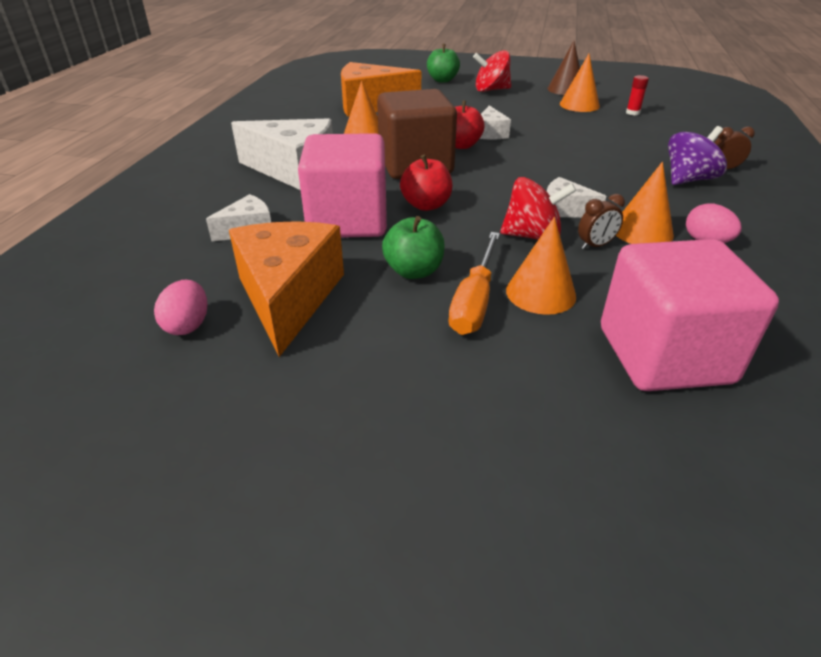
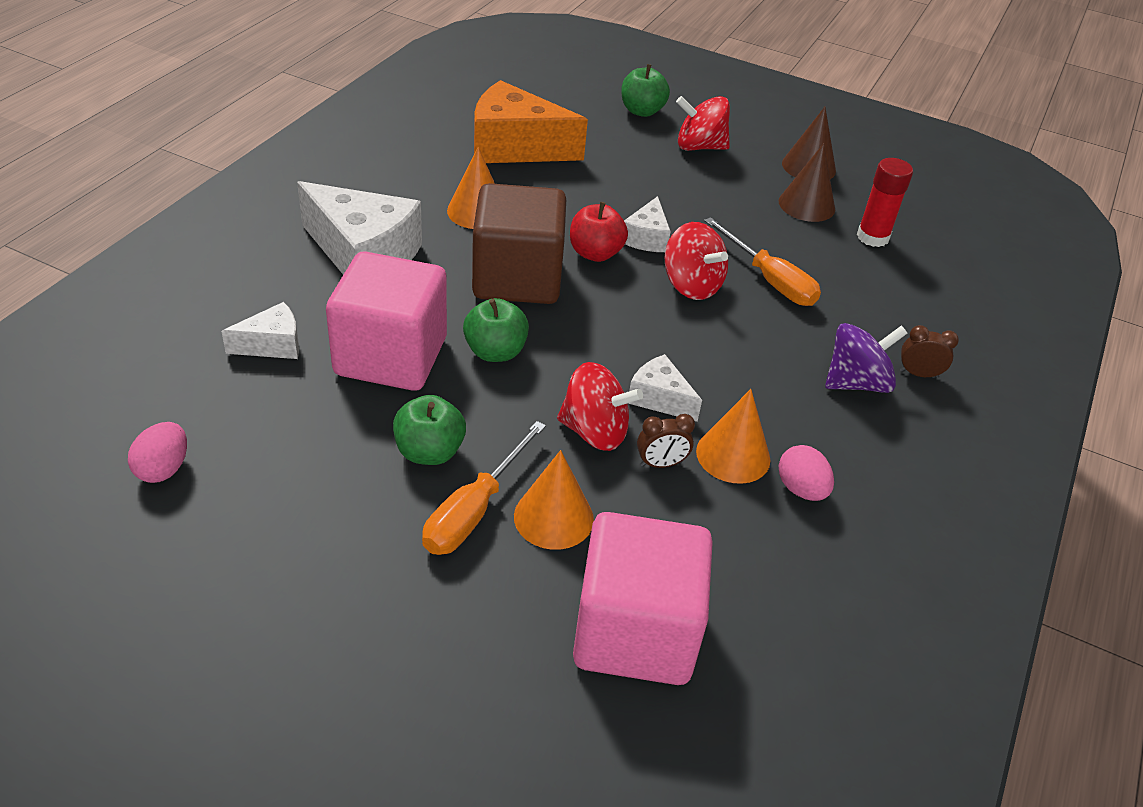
camera: 10 degrees right, 5 degrees up
(288, 297) = (278, 456): orange cheese -> none
(426, 205) = (495, 352): red apple -> green apple
(538, 150) = (691, 285): none -> red spinning top
(579, 105) = (806, 205): orange cone -> brown cone
(586, 140) = (769, 280): none -> orange screwdriver
(632, 113) = (872, 237): red glue stick -> red glue stick, size x1.66

